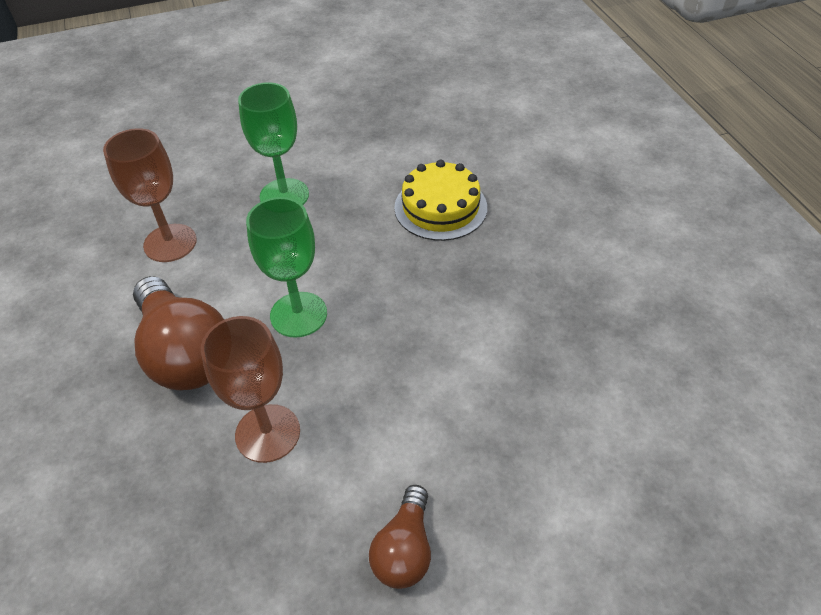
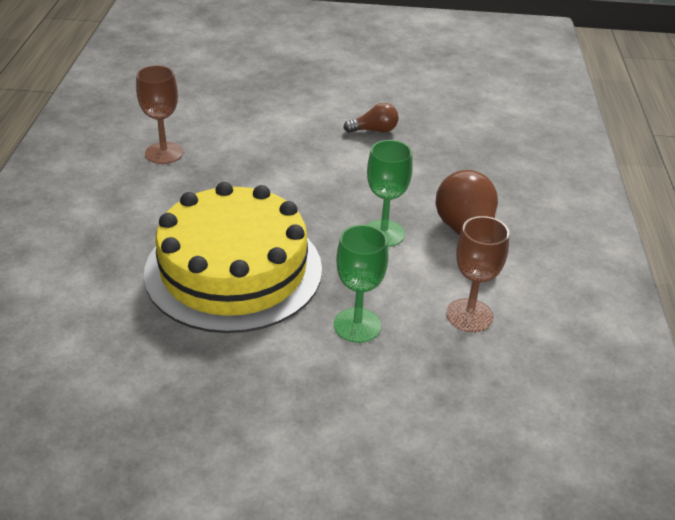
camera: 160 degrees left, 10 degrees down
(267, 433) = (425, 184): brown goblet -> brown goblet (164, 153)
(404, 549) = (374, 130): brown light bulb -> brown light bulb turned 45 degrees clockwise
(440, 207) = (233, 270): yellow cake -> yellow cake, size x2.14

